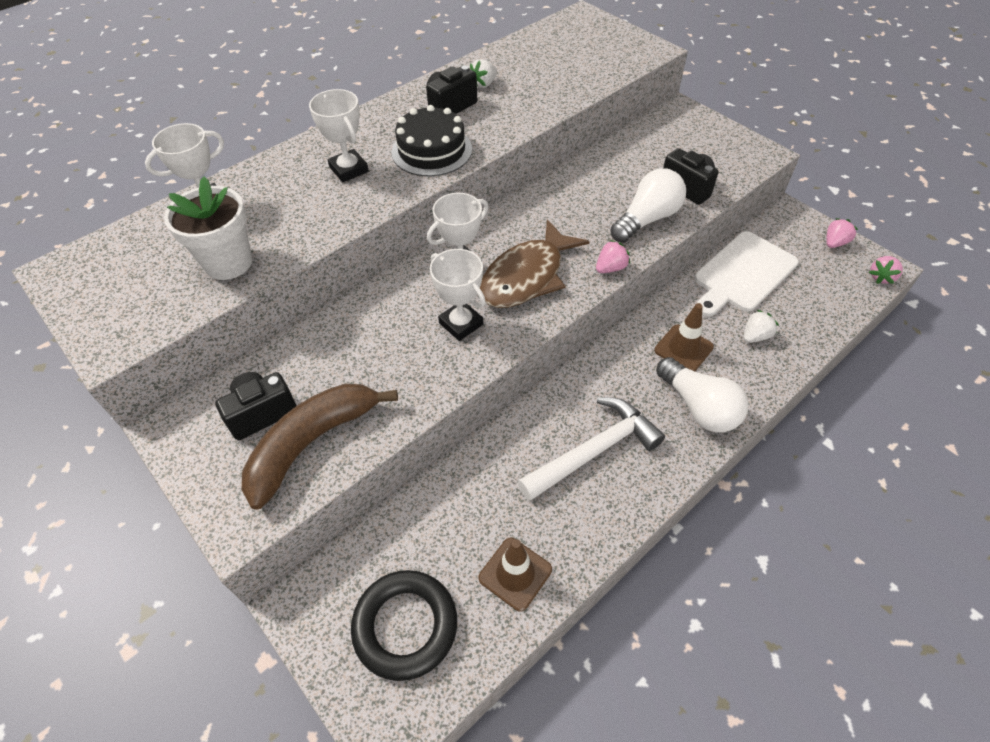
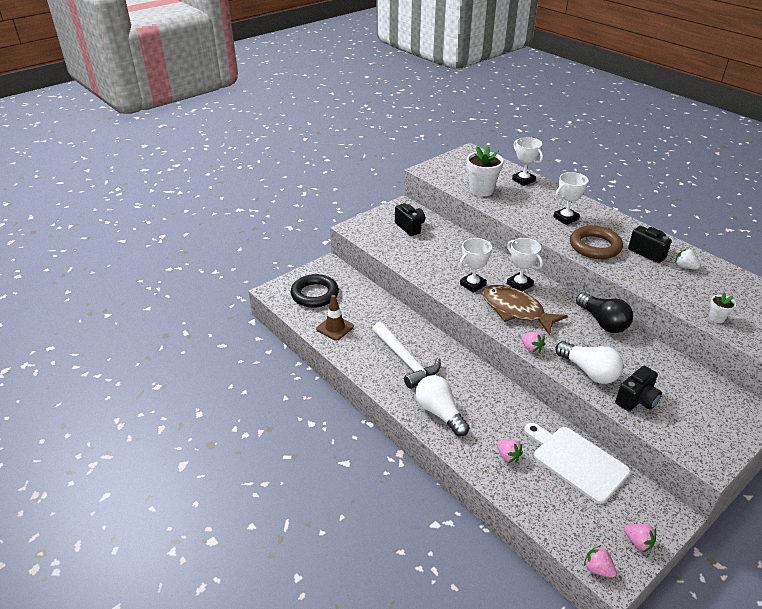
camera: 90 degrees right, 15 degrees down
(312, 443) = (393, 242): brown banana -> none
(432, 150) = (595, 246): black cake -> brown ring
(546, 194) = (603, 322): none -> black light bulb
(588, 81) = (716, 318): none -> white flower pot
(683, 348) = (490, 412): brown traffic cone -> none
(698, 407) = (439, 413): white light bulb -> white light bulb turned 90 degrees clockwise
(755, 336) = (508, 456): white strawberry -> pink strawberry

